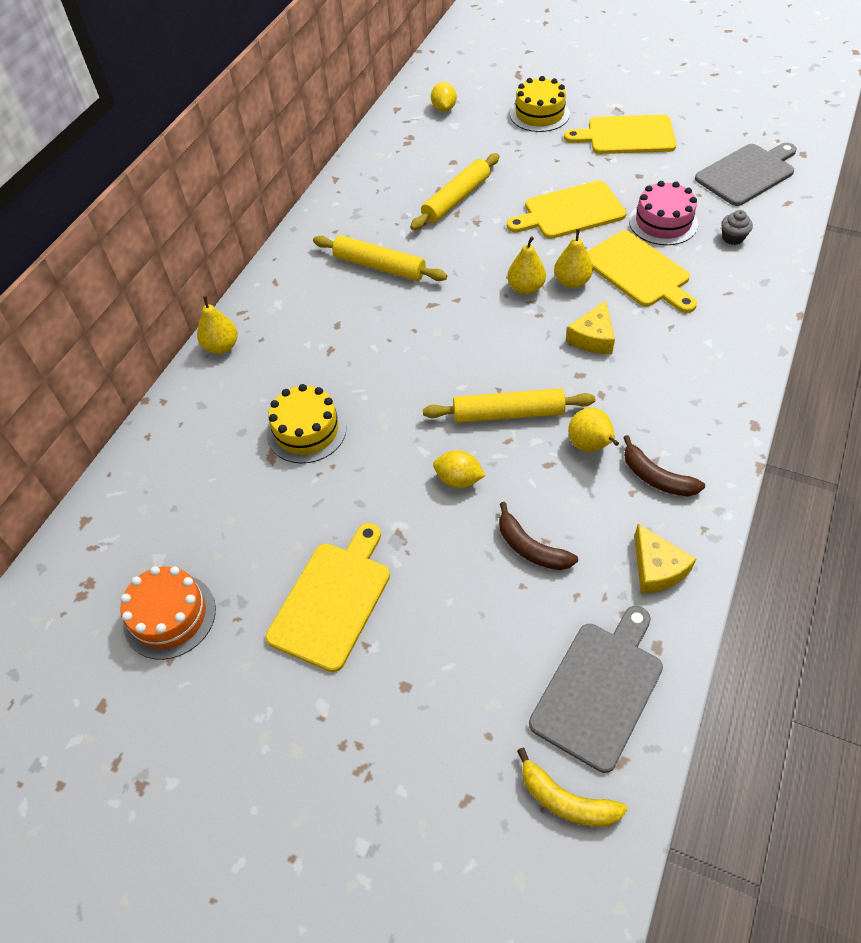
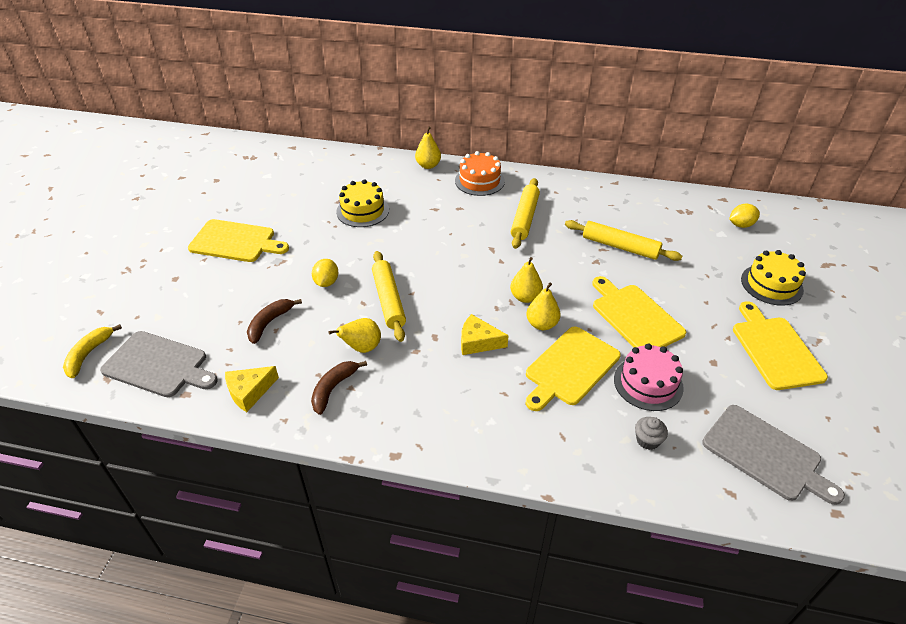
camera: 75 degrees right, 10 degrees down
(169, 616) = (230, 187): orange cake -> orange cake (479, 181)

